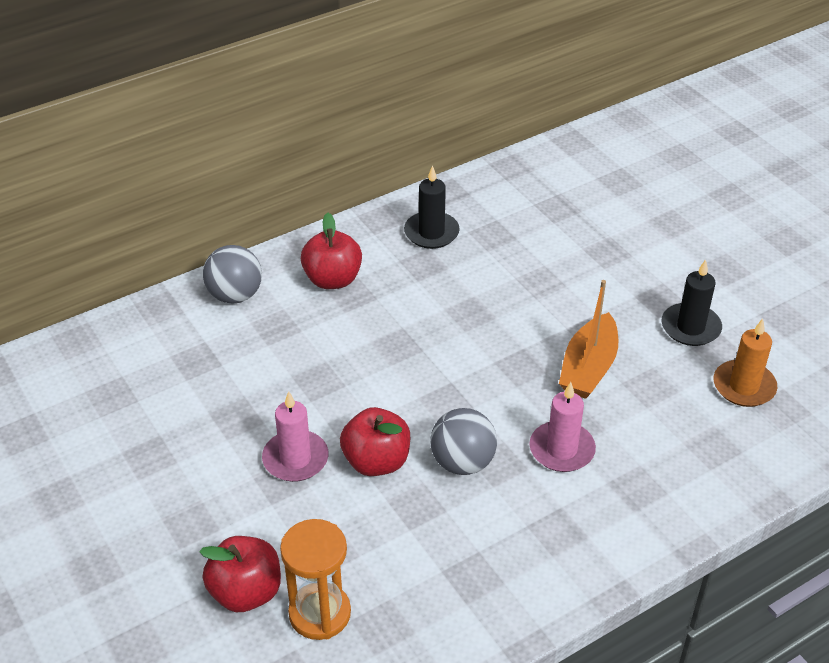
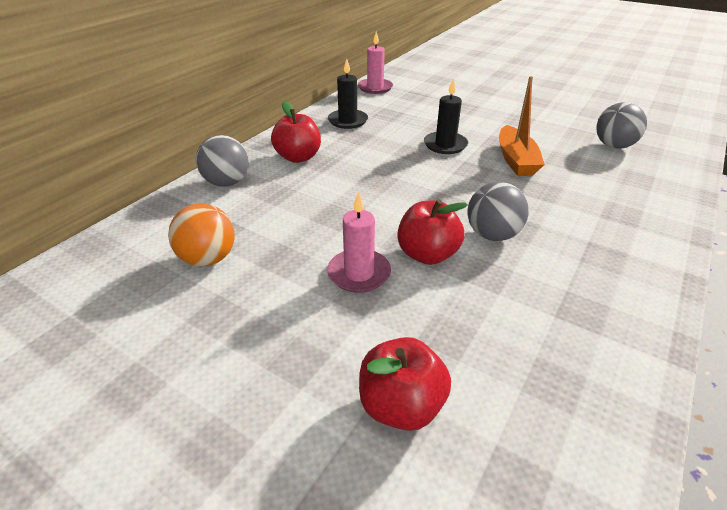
camera: 25 degrees left, 5 degrees down
(170, 392) = (208, 259): none -> orange ball
(320, 613) = (489, 396): orange hourglass -> none
(562, 449) = (550, 207): pink candle -> pink candle (375, 88)
(690, 327) = (550, 128): black candle -> black candle (445, 145)
(744, 386) = (613, 146): orange candle -> grey ball

